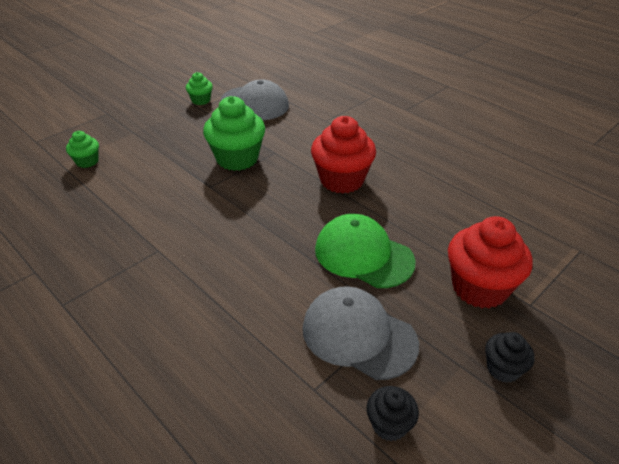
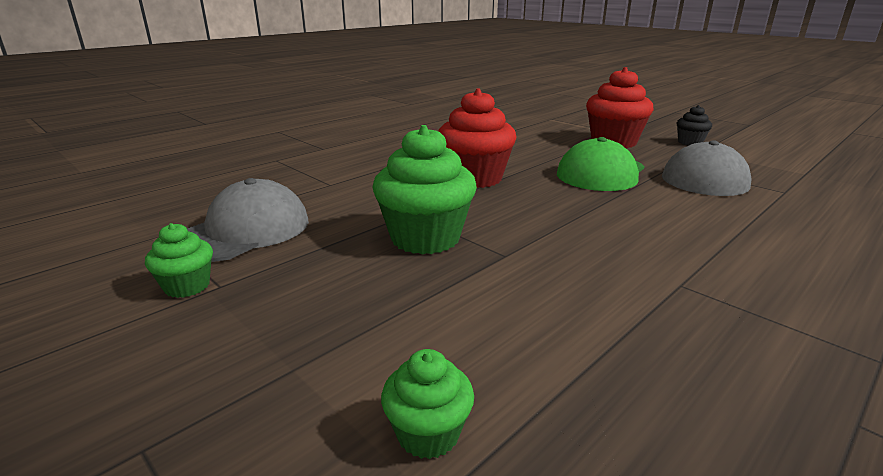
camera: 90 degrees left, 15 degrees down
(389, 425) = (781, 170): black cupcake -> none

